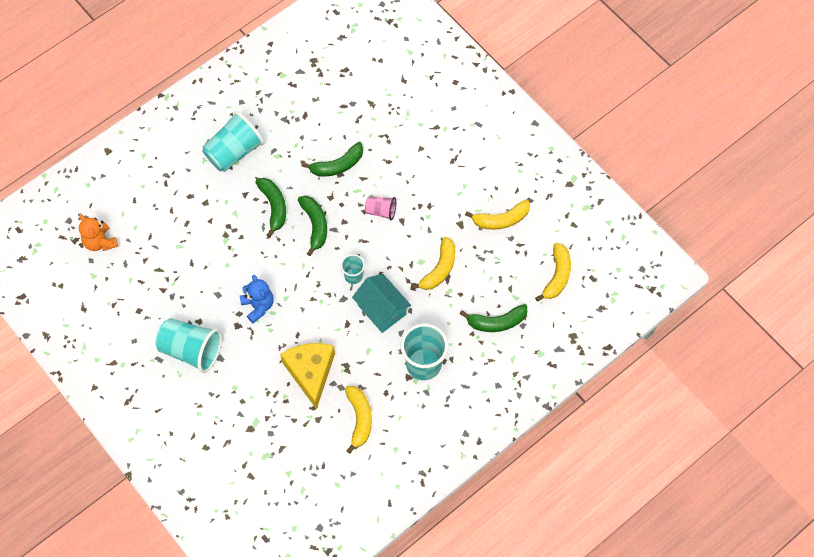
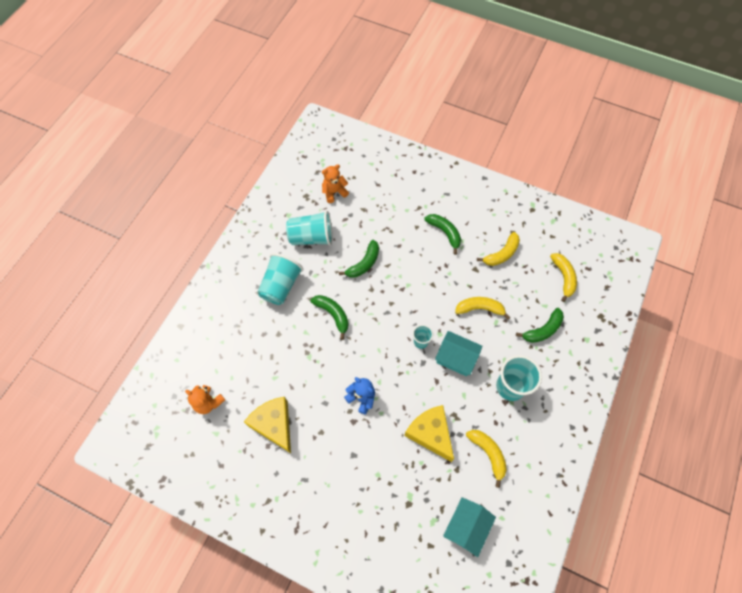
camera: 25 degrees left, 0 degrees up
(155, 293) = (274, 424): none -> yellow cheese
(191, 350) = (327, 459): turquoise cup -> turquoise cup (311, 237)
(296, 476) = (466, 527): none -> turquoise house
(315, 225) = (371, 315): green banana -> green banana (445, 233)
(348, 69) = (334, 192): none -> orange teddy bear
(381, 211) = (414, 284): pink cup -> none
(439, 269) = (480, 309): yellow banana -> yellow banana turned 90 degrees counterclockwise

